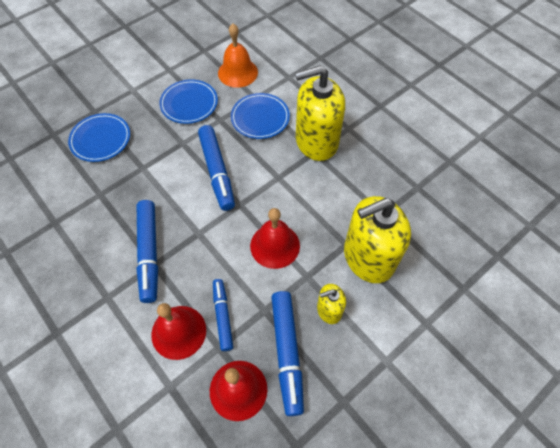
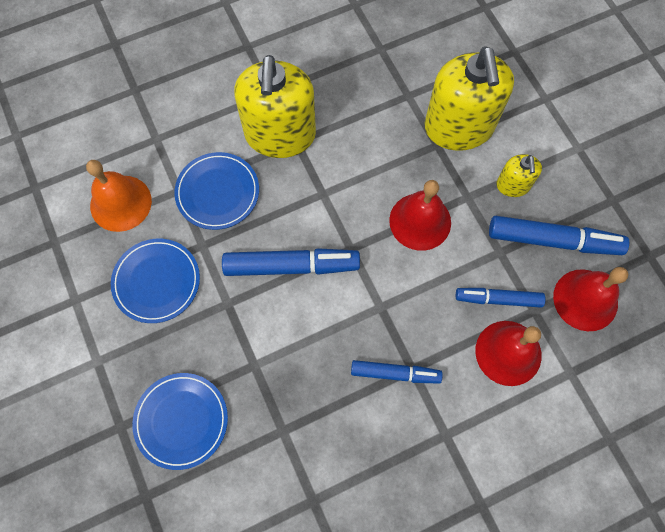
camera: 75 degrees left, 10 degrees up
(149, 253) = (395, 373): blue marker -> blue marker, size x0.63

